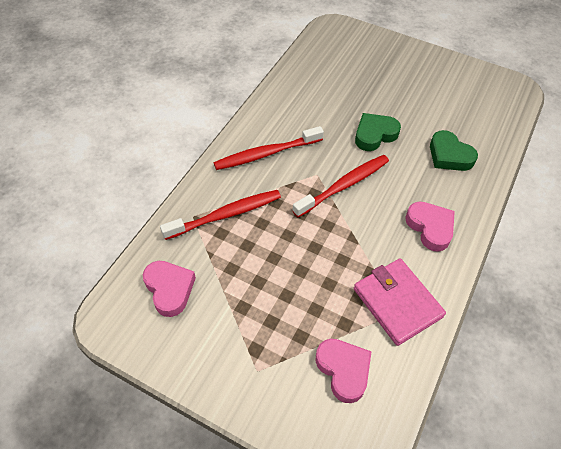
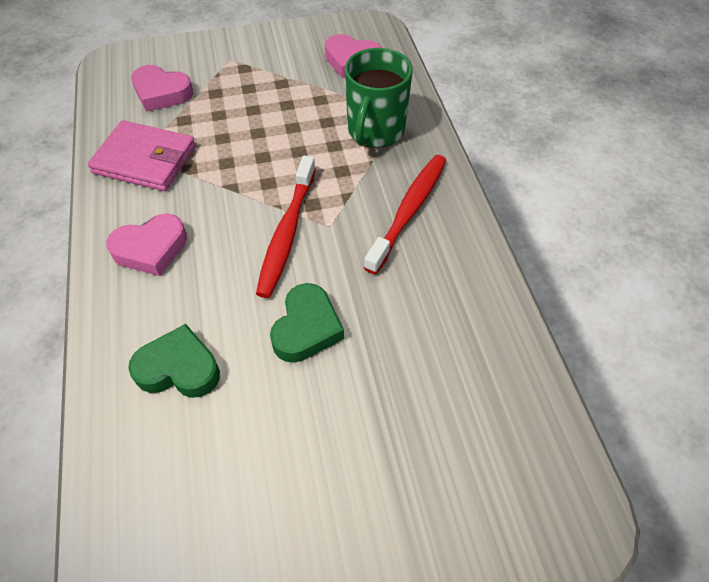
camera: 140 degrees right, 0 degrees up
(225, 215) = (375, 131): red toothbrush -> green mug
(430, 228) = (151, 249): pink heart -> pink heart turned 45 degrees counterclockwise

